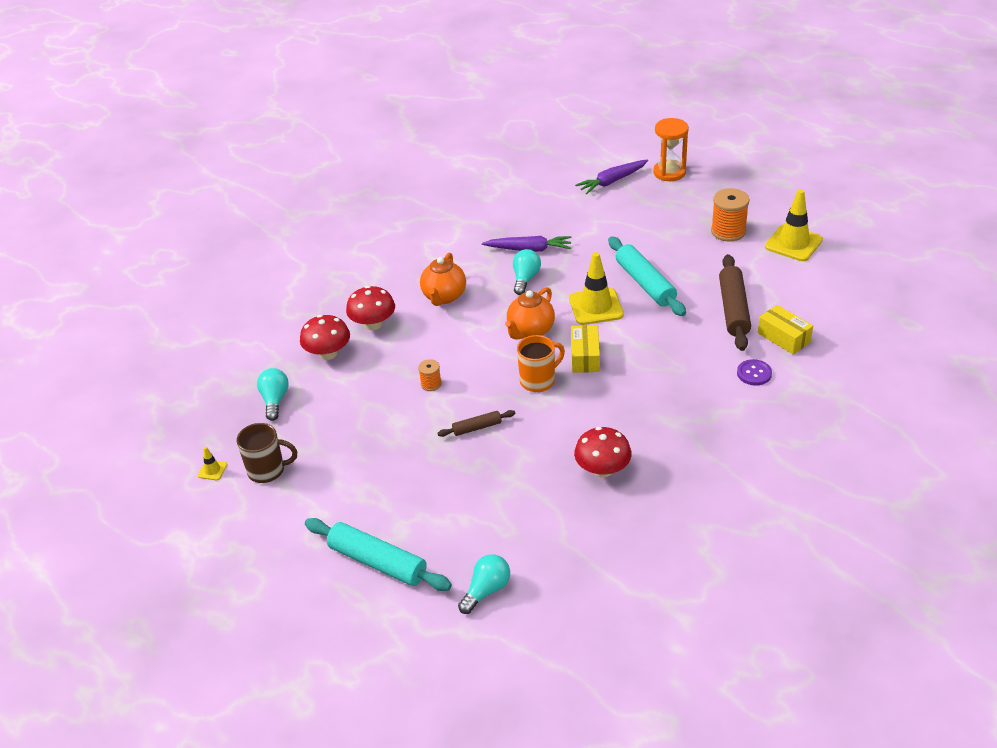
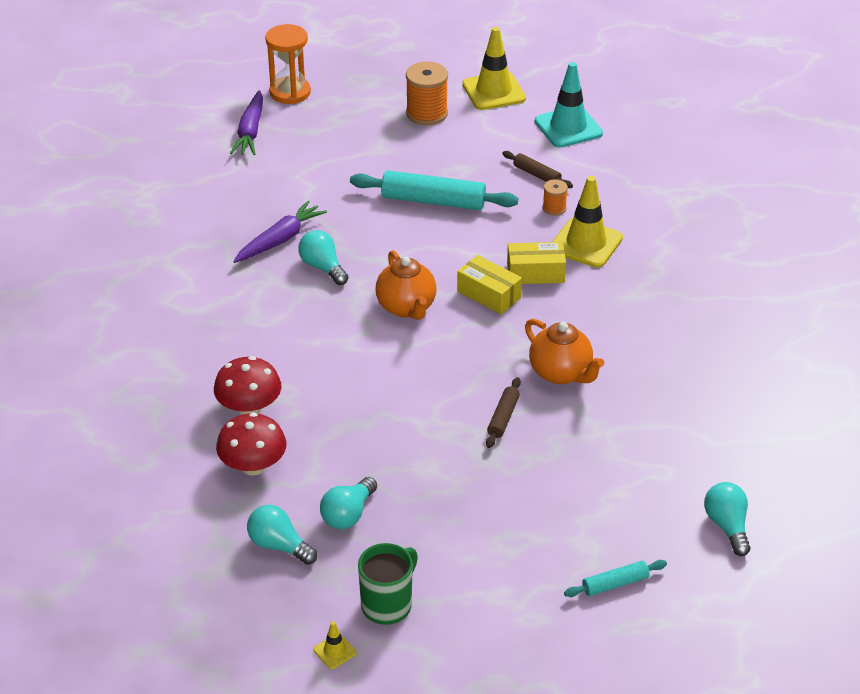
camera: 55 degrees left, 0 degrees up
(267, 470) = (388, 605): brown mug -> green mug
(326, 412) = (348, 514): none -> turquoise light bulb
(377, 562) = (615, 584): turquoise rolling pin -> turquoise rolling pin, size x0.52
(431, 384) = (400, 415): orange spool -> orange spool (554, 208)
(444, 297) = (274, 335): orange teapot -> orange teapot (561, 373)
(538, 380) = (485, 341): orange mug -> none
(596, 307) = (426, 248): yellow traffic cone -> yellow traffic cone (586, 243)
(602, 469) = (652, 369): red mushroom -> none
(733, 309) = (536, 175): brown rolling pin -> brown rolling pin, size x0.52
(754, 373) = (633, 214): purple button -> none
(784, 337) = (608, 171): yellow box -> yellow box (535, 273)
(804, 294) = (568, 127): none -> turquoise traffic cone

